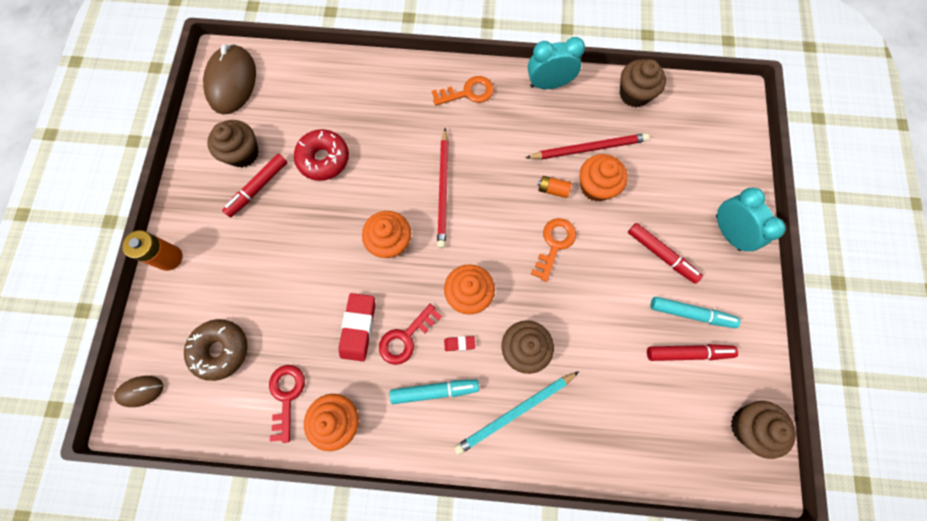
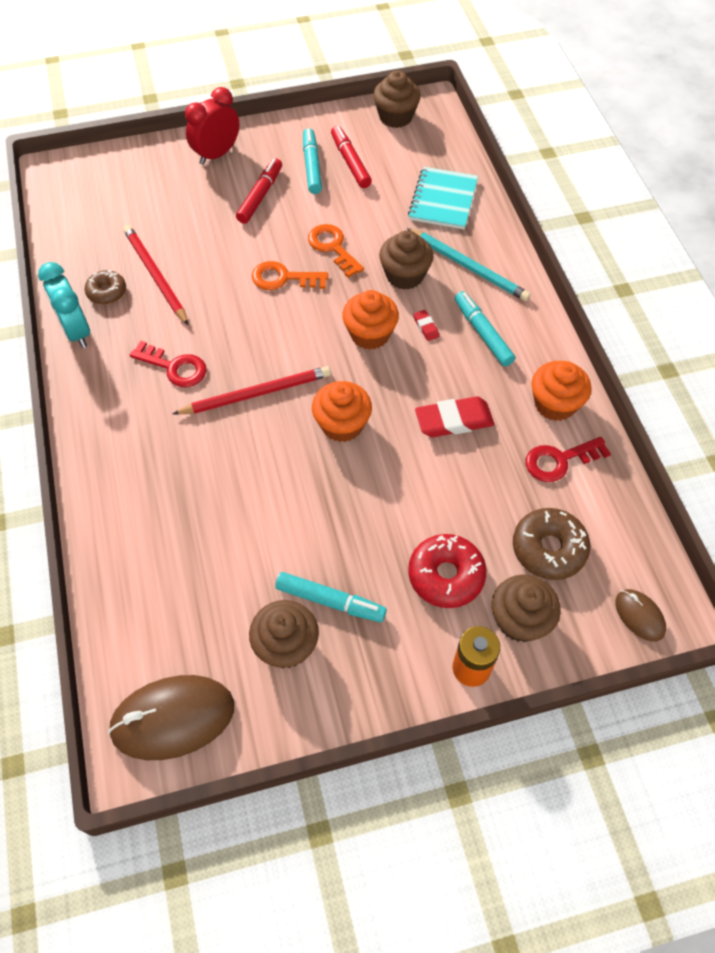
camera: 110 degrees left, 15 degrees down
(258, 188) = (330, 601): red marker -> turquoise marker
(324, 159) = (260, 537): red donut -> red donut (446, 575)
(405, 338) = (443, 374): red key -> red key (174, 367)
(468, 93) = (111, 409): orange key -> orange key (333, 247)
(553, 190) = (219, 294): orange battery -> none
(582, 111) = (107, 292): none -> brown donut
(596, 186) = (201, 259): orange cupcake -> none
(609, 425) = (443, 200): none -> turquoise notebook
(634, 94) = (70, 252): brown cupcake -> brown cupcake (520, 620)
(728, 232) = (217, 154): turquoise clock -> red clock

